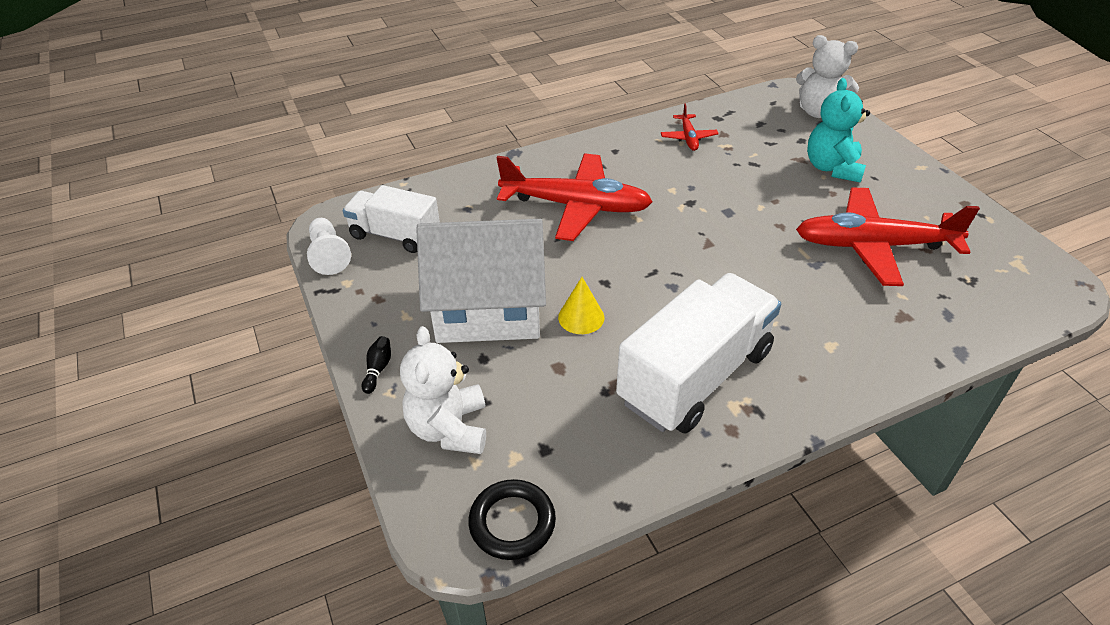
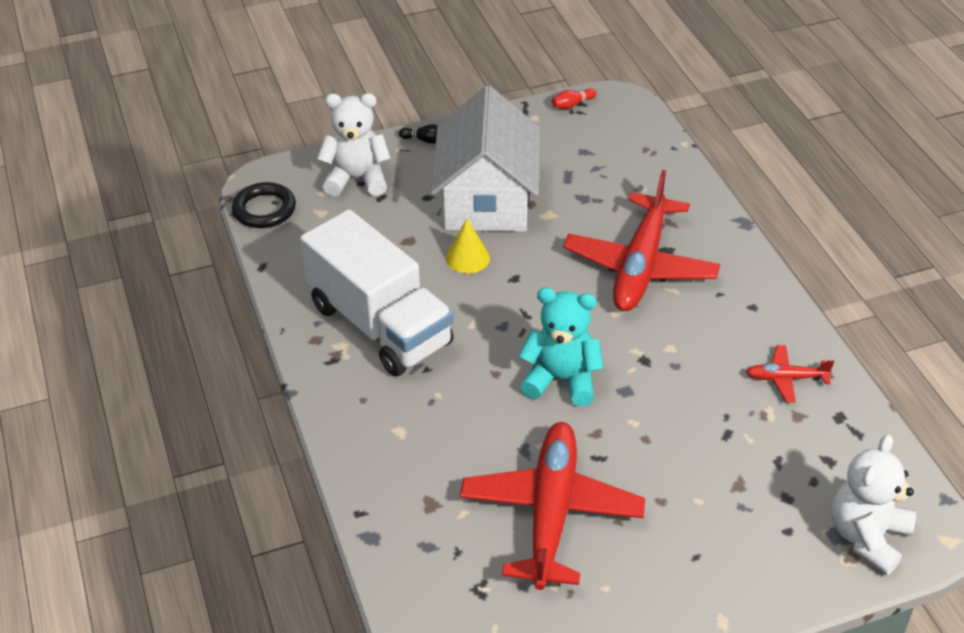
camera: 95 degrees right, 0 degrees up
(329, 255) = (572, 105): white pawn -> red bowling pin
(395, 235) = (598, 142): white truck -> none
(832, 168) = (717, 514): turquoise teddy bear -> turquoise teddy bear (561, 379)

